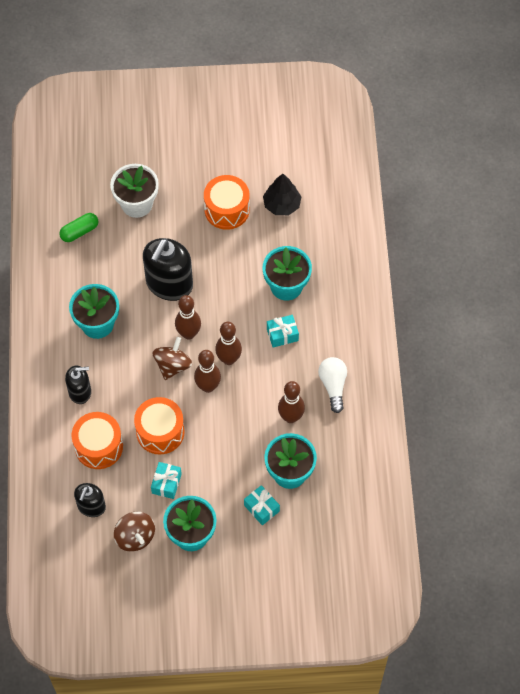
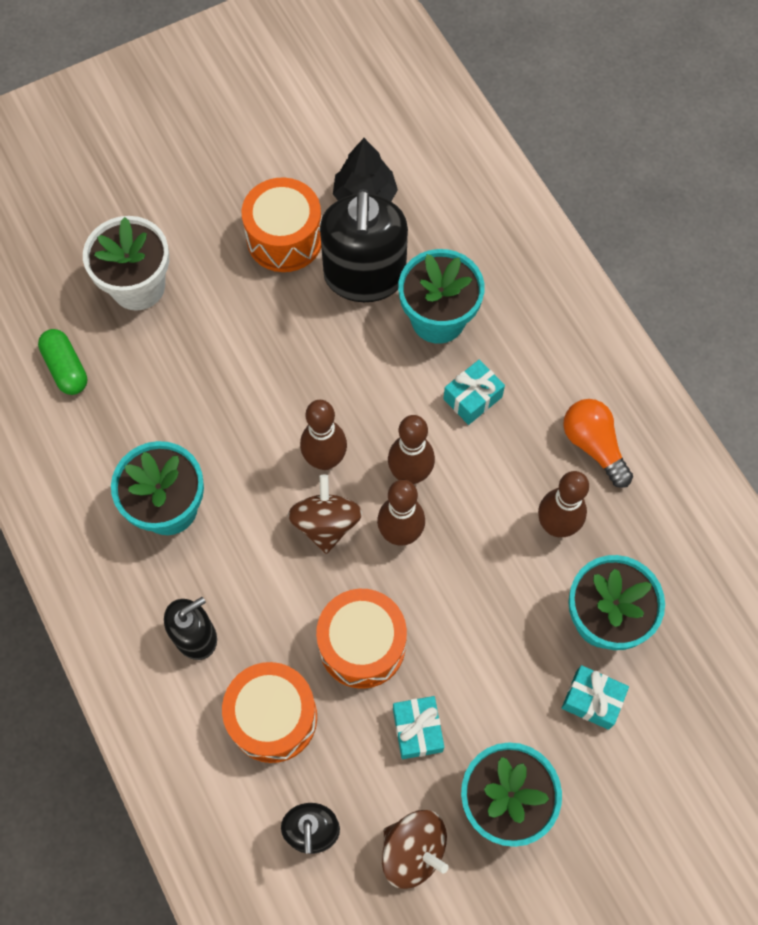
camera: 25 degrees left, 5 degrees up
(79, 231) = (66, 368): green capsule -> green capsule turned 60 degrees counterclockwise
(169, 284) = (253, 392): black soap dispenser -> black soap dispenser (364, 276)
(333, 386) = (593, 445): white light bulb -> orange light bulb

